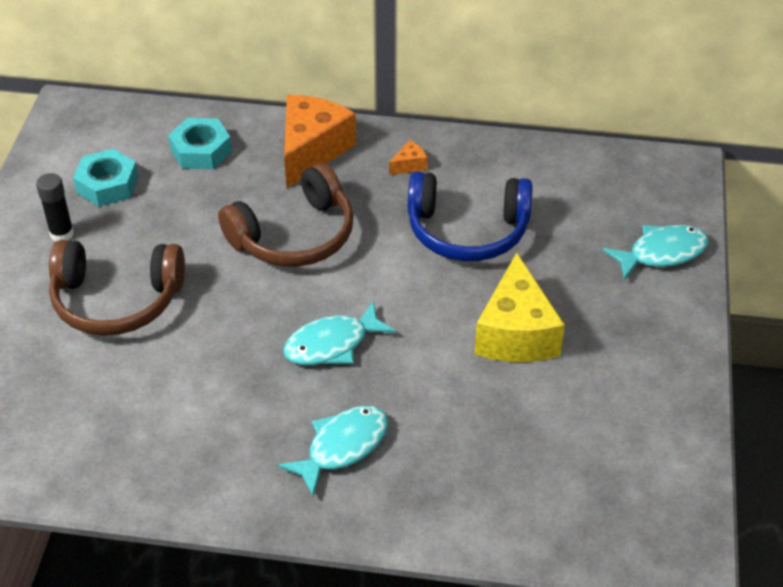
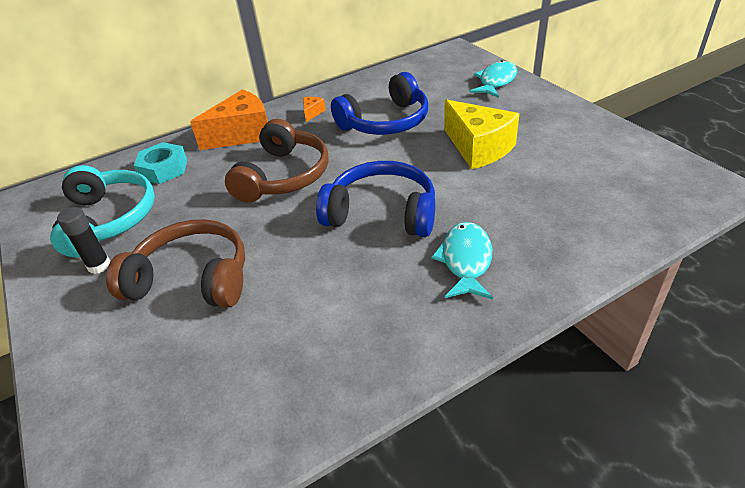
camera: 35 degrees left, 5 degrees down
(107, 184) = (109, 219): turquoise nut -> turquoise headphones
(116, 300) = (192, 279): brown headphones -> brown headphones turned 135 degrees counterclockwise
(312, 150) = (242, 134): orange cheese -> orange cheese turned 75 degrees clockwise
(332, 344) = (382, 213): turquoise fish -> blue headphones

